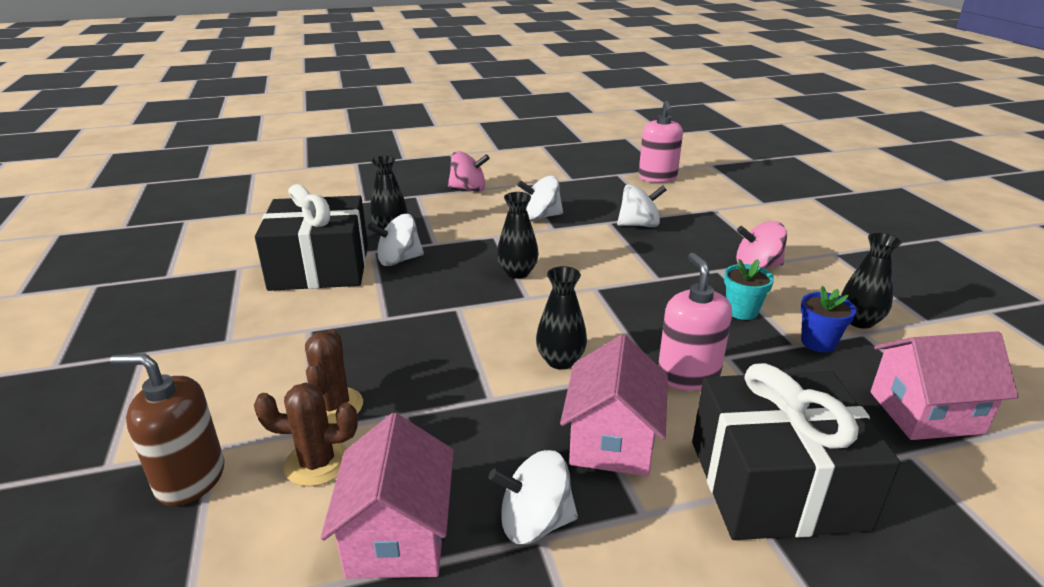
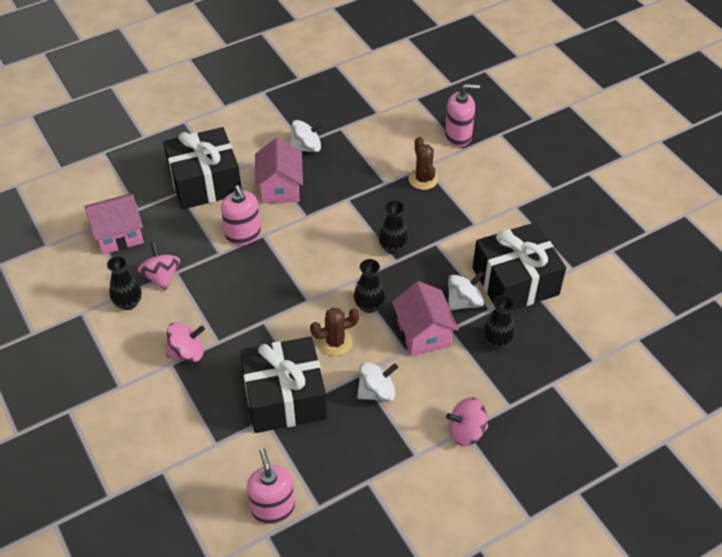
camera: 165 degrees right, 20 degrees up
(190, 479) = (458, 136): brown soap dispenser -> pink soap dispenser
(317, 463) = (410, 152): brown cactus -> brown cactus (335, 342)
(398, 536) = (358, 133): pink house -> pink house (423, 333)
(560, 361) = (317, 231): black vase -> black vase (393, 247)
(639, 225) = (285, 397): white spinning top -> black gift
(742, 311) = (206, 296): turquoise flower pot -> none
(818, 342) = (161, 276): blue flower pot -> pink spinning top

